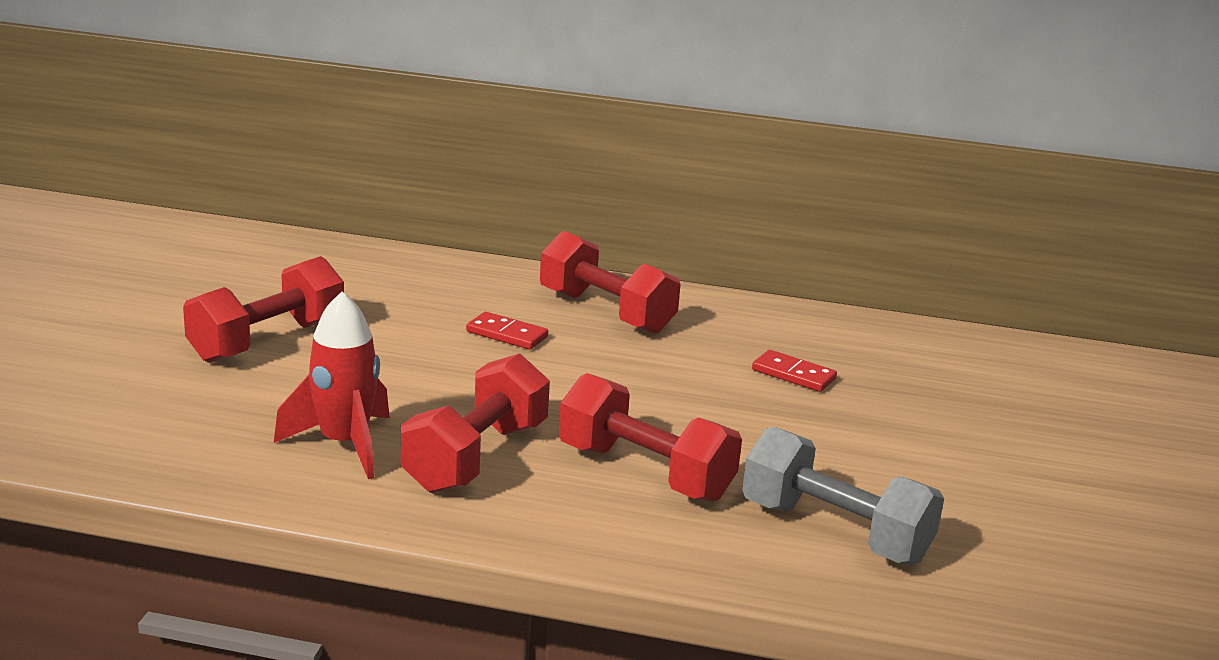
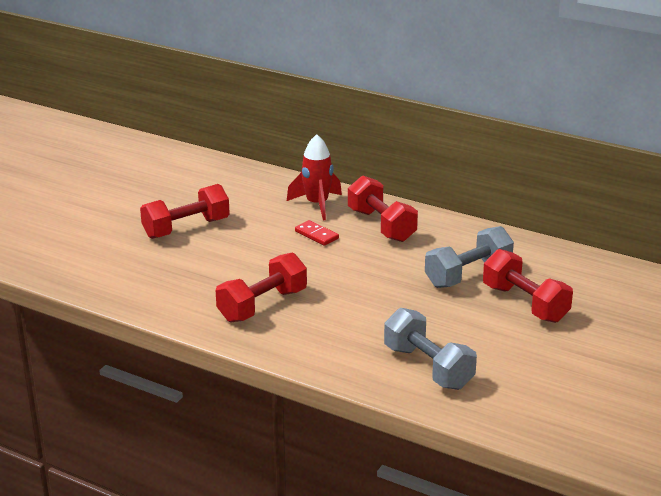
camera: 20 degrees right, 5 degrees up
(344, 445) = (199, 291): red rocket -> red rocket (317, 205)
(645, 473) = (346, 323): red dumbbell -> red dumbbell (525, 304)
(793, 374) = (468, 275): red domino -> grey dumbbell

